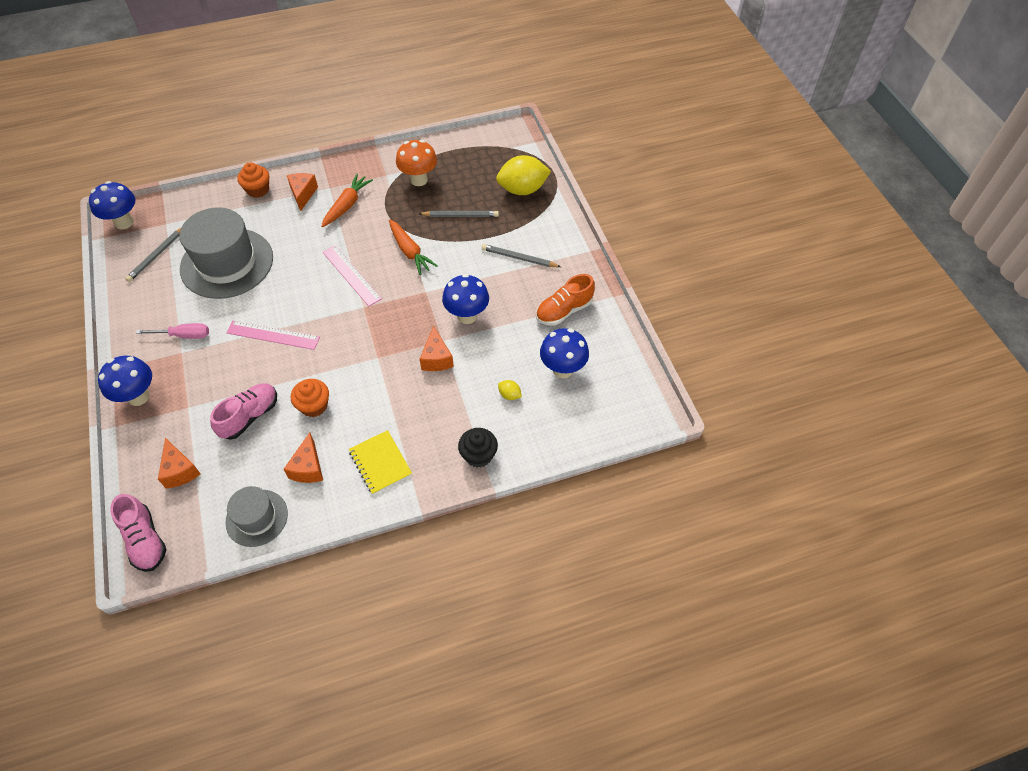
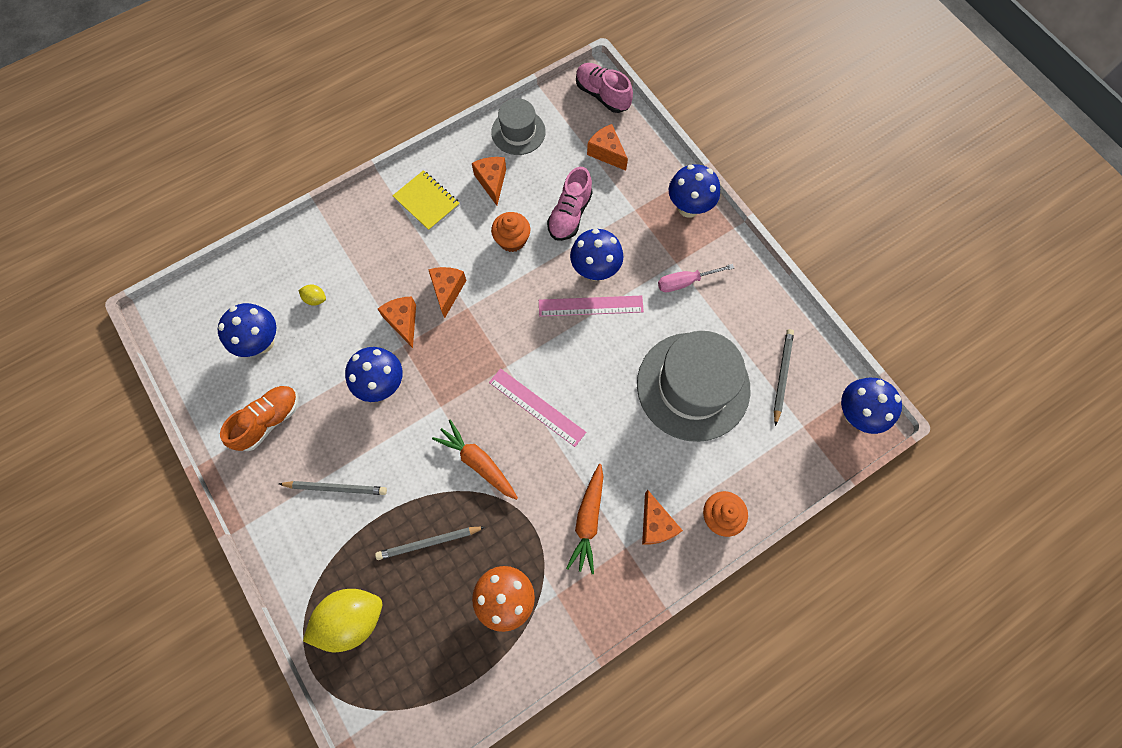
camera: 165 degrees right, 15 degrees up
(254, 362) = (595, 270): none -> blue mushroom
(389, 375) = (448, 291): none -> orange cheese
(478, 455) = (335, 230): black cupcake -> none

